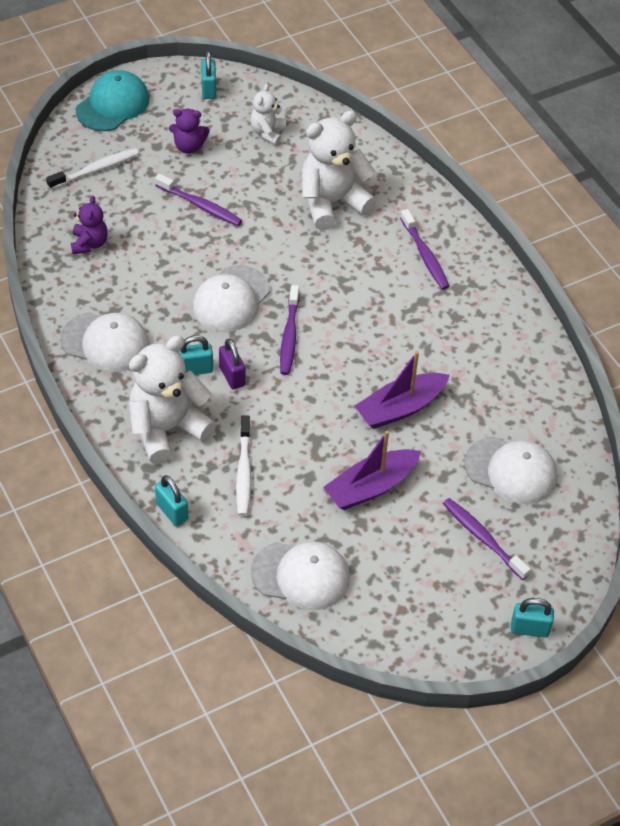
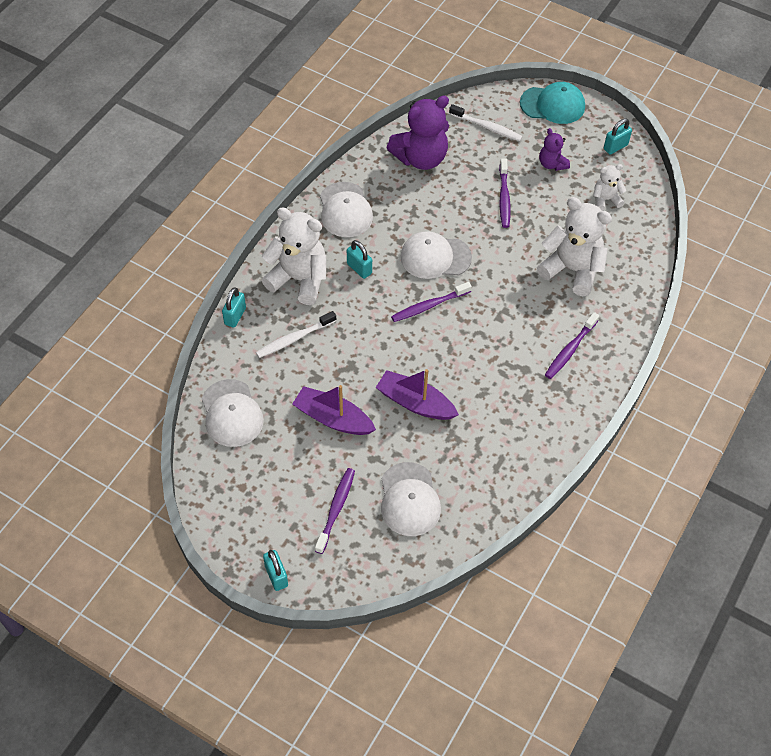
camera: 60 degrees right, 5 degrees up
(89, 243) = (420, 158): purple teddy bear -> purple teddy bear, size x1.92
(232, 376) = (369, 291): purple padlock -> none

